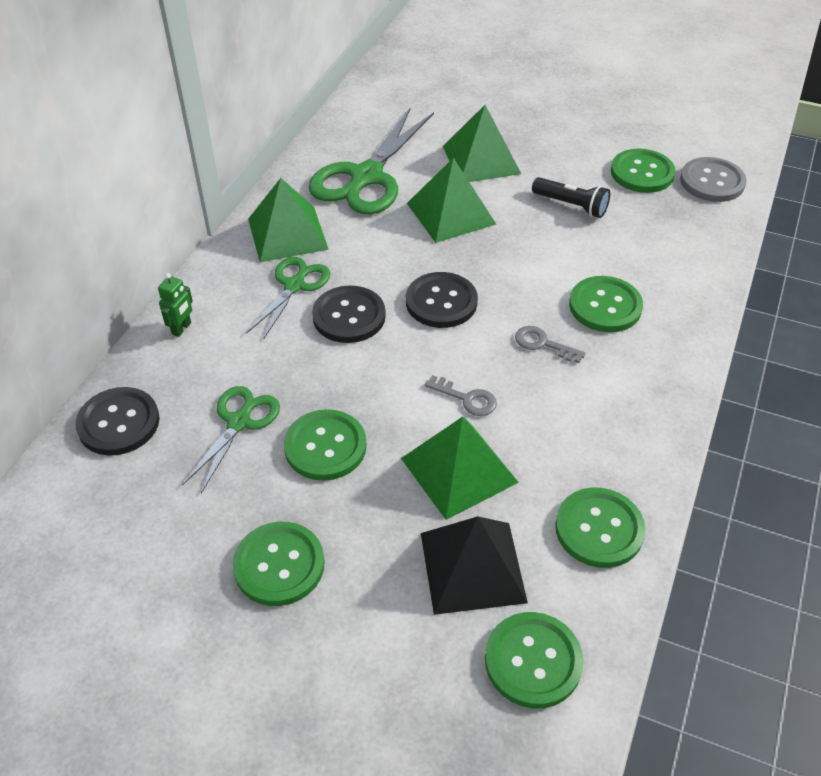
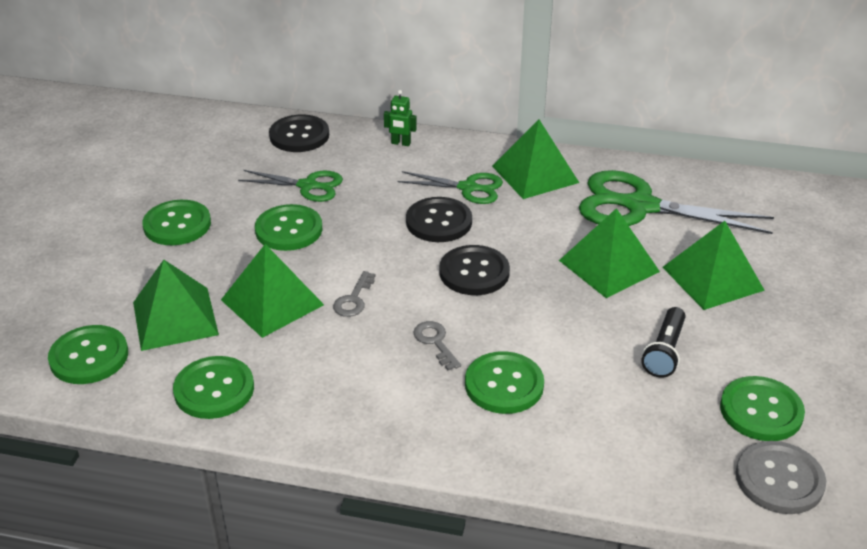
camera: 80 degrees right, 10 degrees down
(472, 567) = (175, 318): black pyramid -> green pyramid
(543, 344) = (435, 342): grey key -> grey key turned 45 degrees counterclockwise

